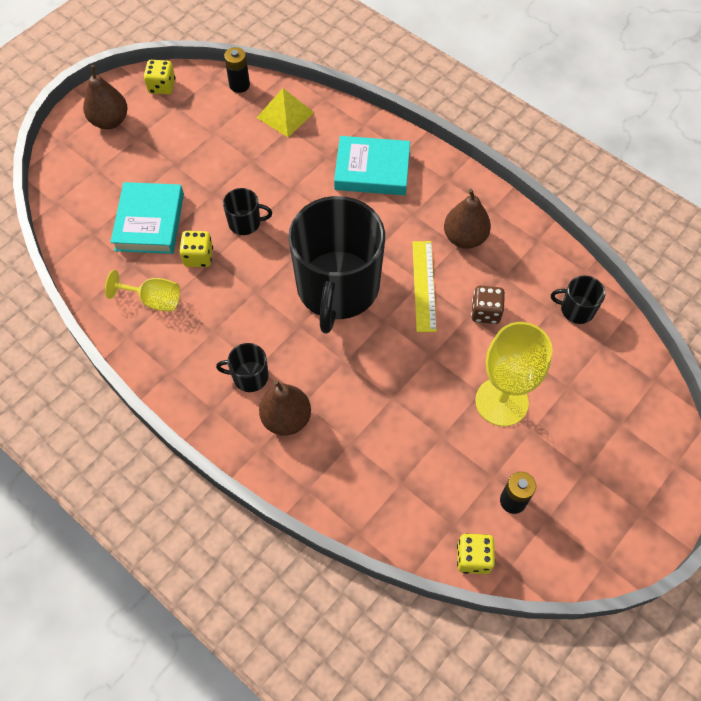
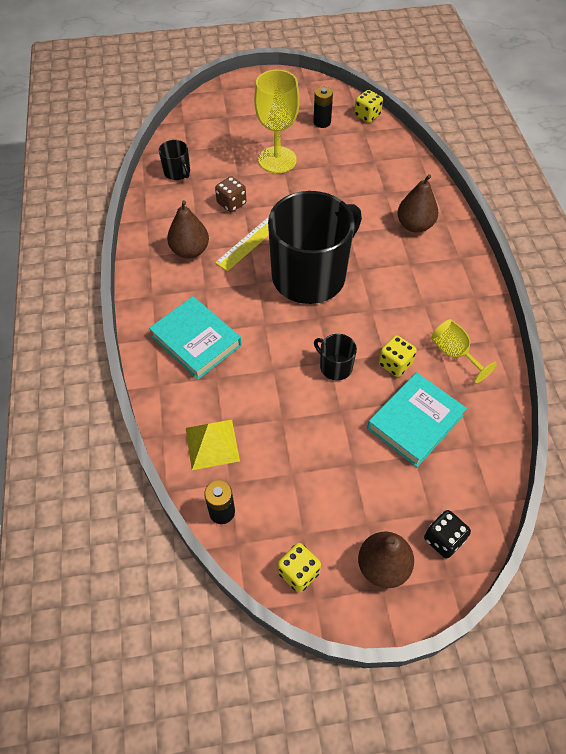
camera: 140 degrees left, 5 degrees down
(78, 159) = (443, 539): none -> black dice
(249, 376) = (420, 261): black mug -> none

